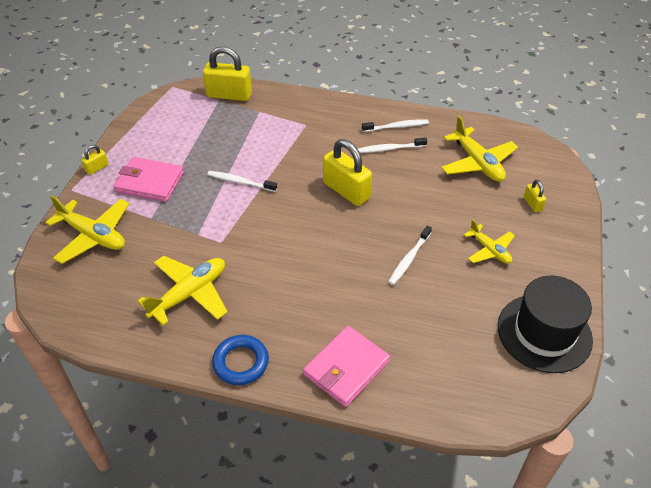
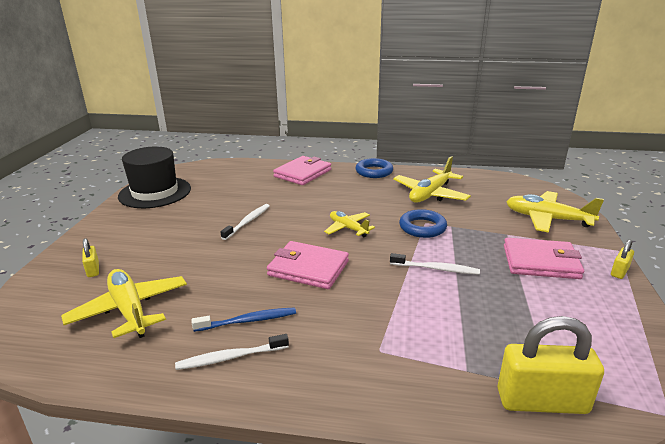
camera: 175 degrees right, 20 degrees down
(227, 234) = (422, 227): none -> blue ring
(346, 191) = (308, 268): yellow padlock -> pink wallet
(389, 149) = (248, 321): white toothbrush -> blue toothbrush
(489, 250) = (168, 231): yellow plane -> yellow plane (348, 228)

